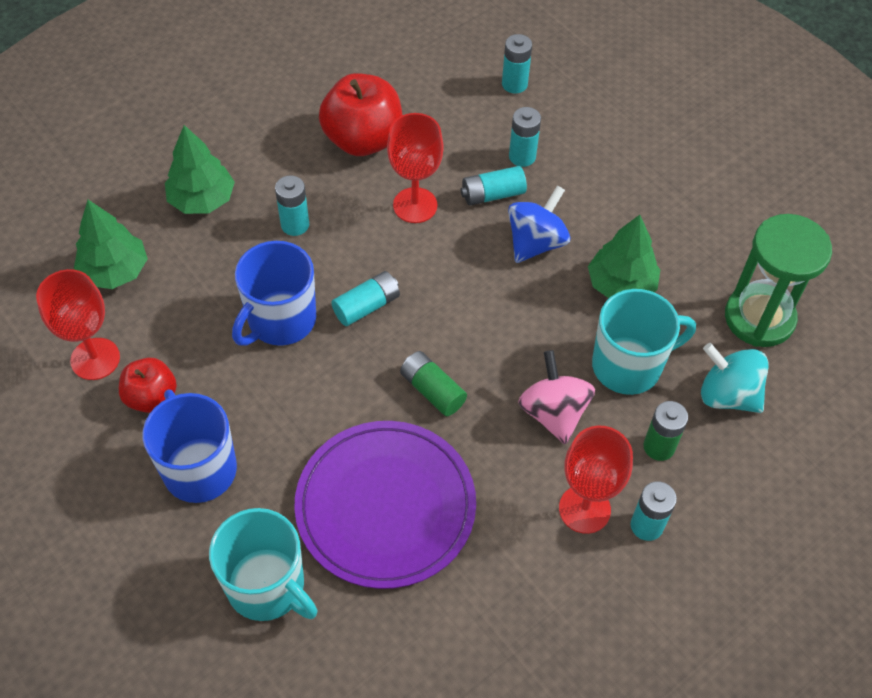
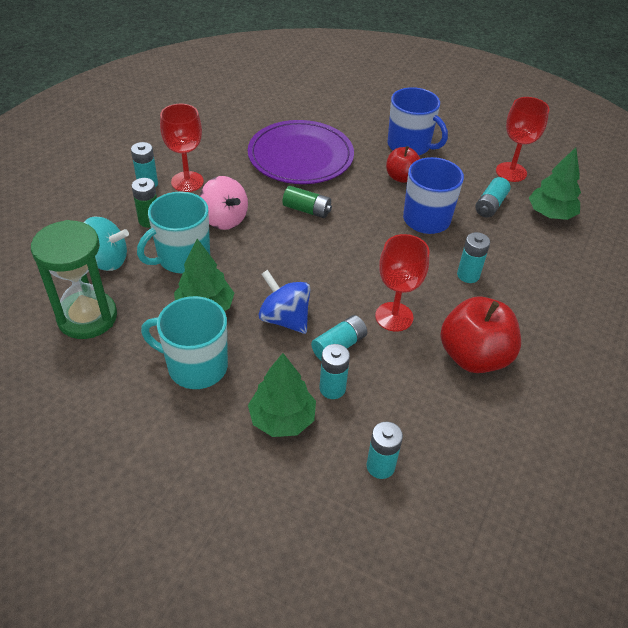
camera: 155 degrees right, 10 degrees down
(151, 397) = (463, 165): red apple -> red apple (401, 177)
(202, 200) = (545, 271): green tree -> green tree (282, 419)
(267, 586) = (338, 117): turquoise mug -> turquoise mug (196, 366)
(367, 306) = (379, 241): turquoise battery -> turquoise battery (490, 205)
(536, 242) = (284, 319): blue spinning top -> blue spinning top turned 120 degrees clockwise

